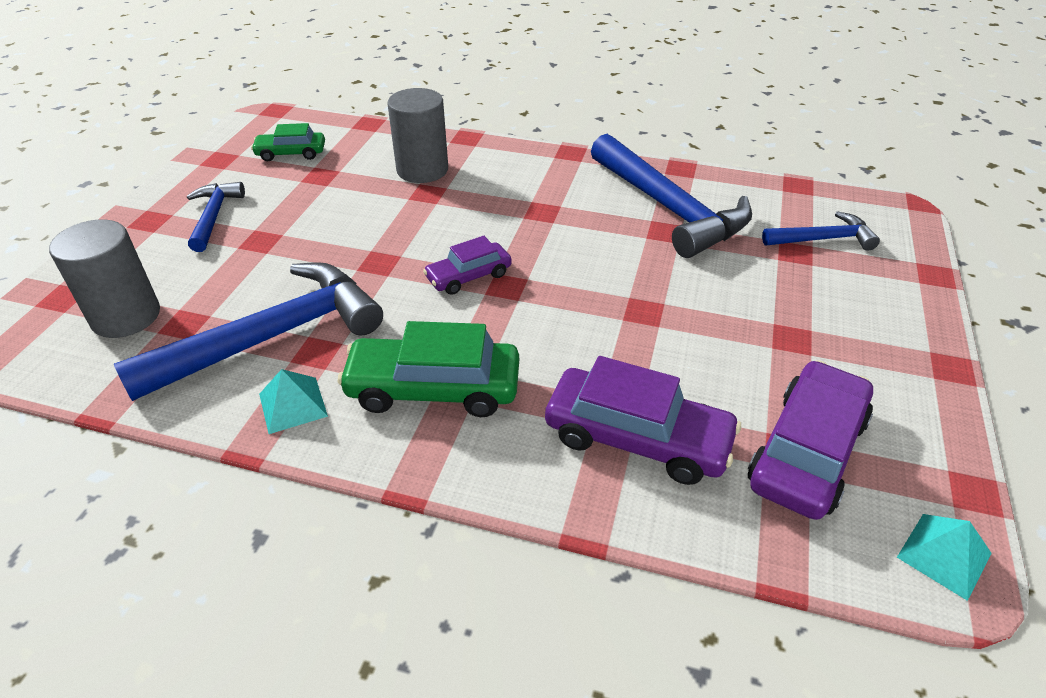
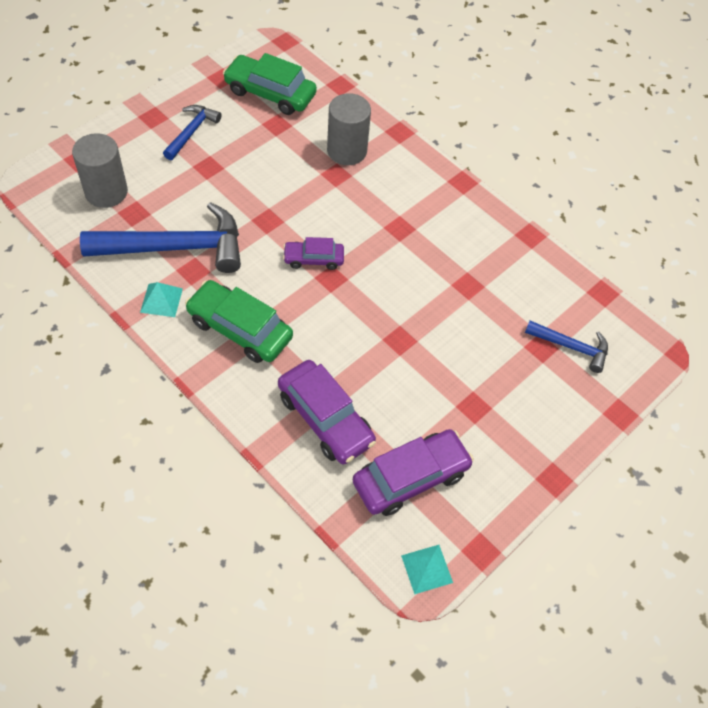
camera: 25 degrees right, 15 degrees up
(291, 153) = (270, 93): green car -> green car, size x1.71
(668, 208) = (488, 267): blue hammer -> none

